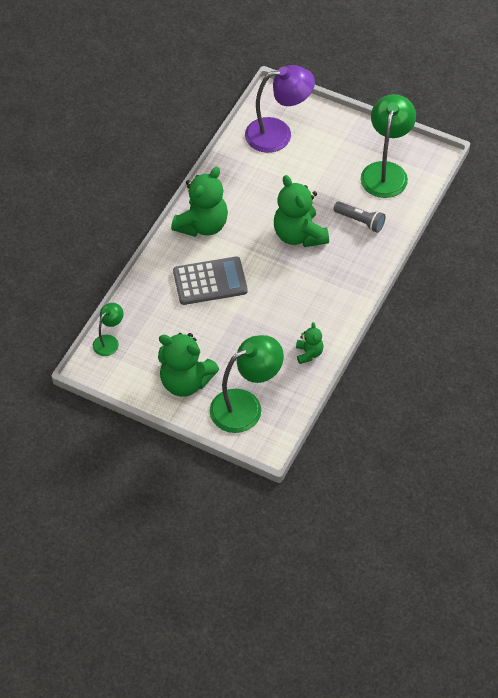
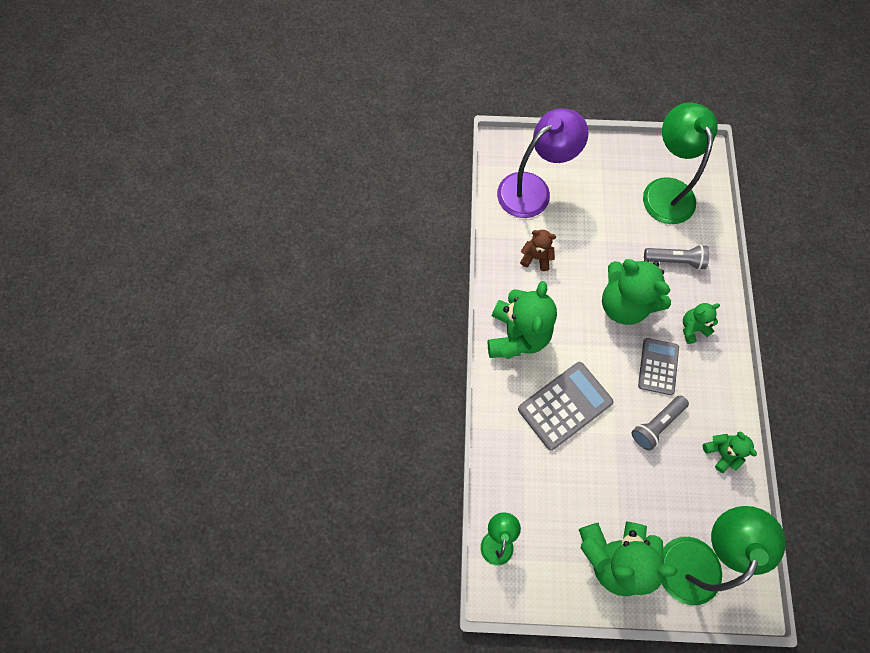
camera: 25 degrees left, 15 degrees up
(250, 180) = (536, 257): none -> brown teddy bear
(271, 318) = (656, 424): none -> grey flashlight
(298, 283) = (658, 366): none -> grey calculator
(342, 269) = (692, 328): none -> green teddy bear

